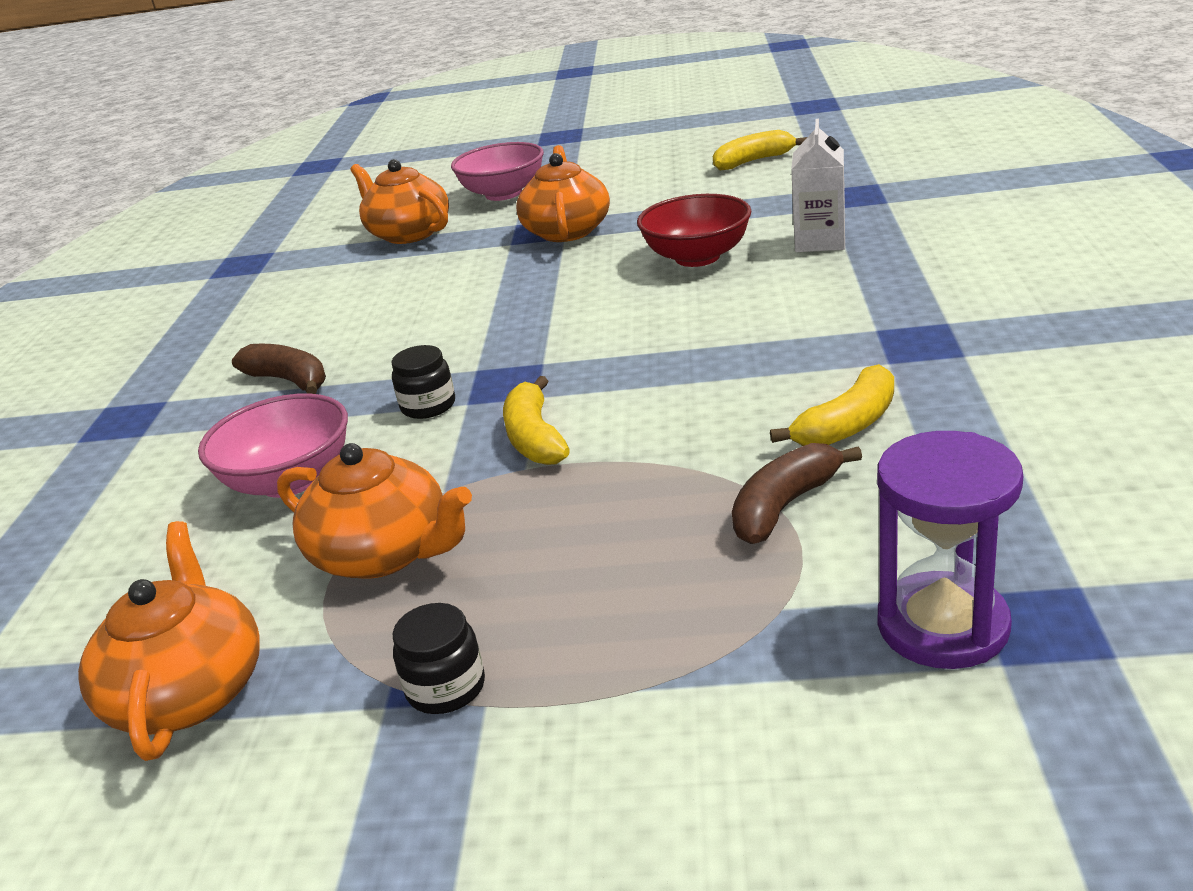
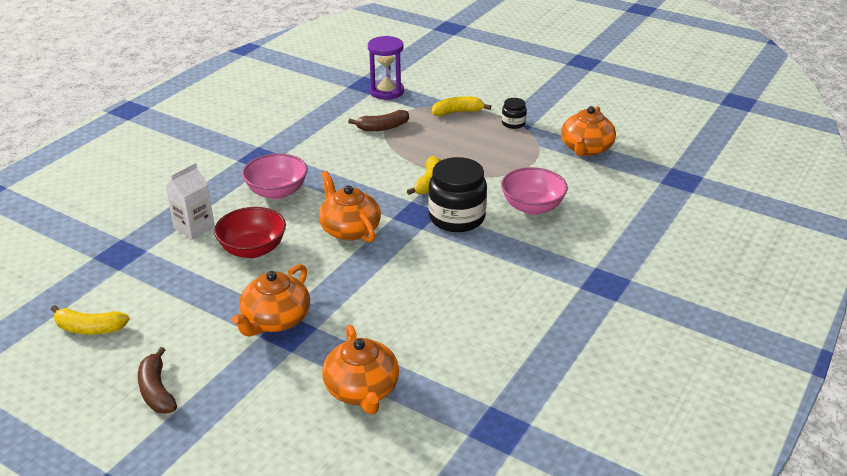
camera: 155 degrees left, 5 degrees up
(289, 380) = (511, 268): brown banana -> brown banana (156, 390)
(384, 553) = (510, 163): orange teapot -> orange teapot (349, 229)
(428, 406) = (457, 218): black jar -> black jar, size x2.03
(503, 193) = (256, 406): pink bowl -> pink bowl (277, 192)
(847, 425) = (330, 141): yellow banana -> yellow banana (458, 112)

